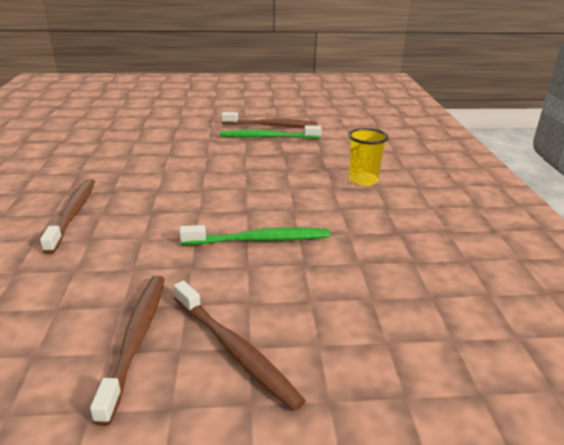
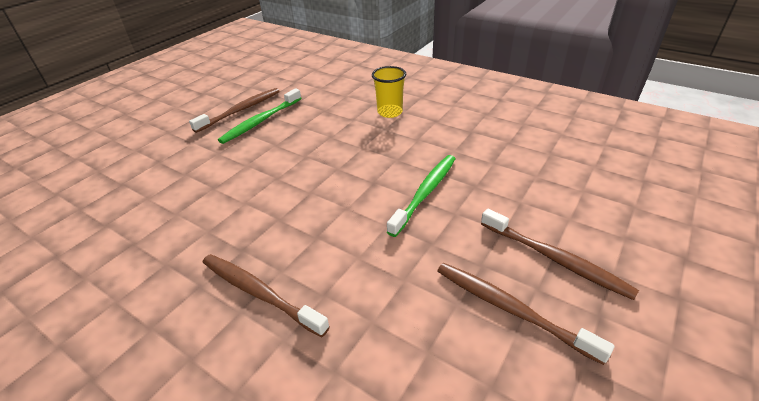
camera: 50 degrees left, 10 degrees up
(235, 350) = (555, 259): brown toothbrush -> brown toothbrush turned 45 degrees clockwise

